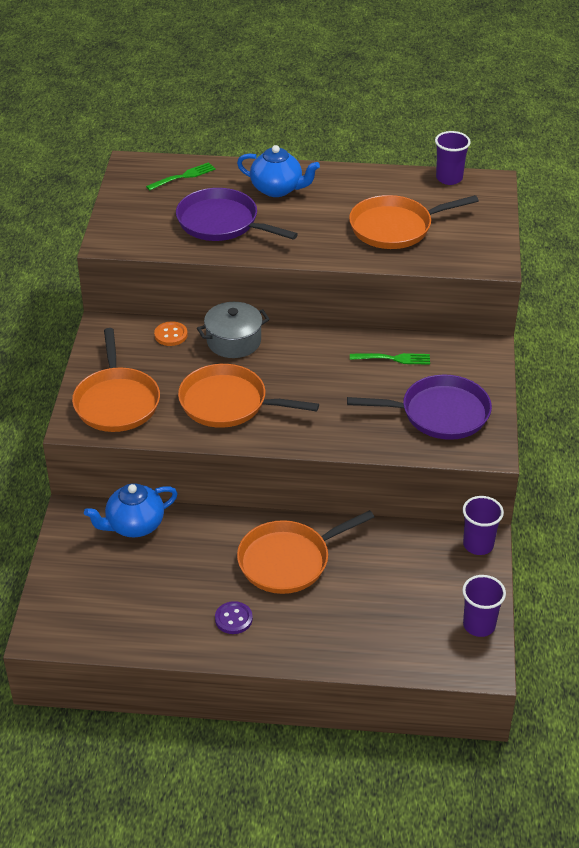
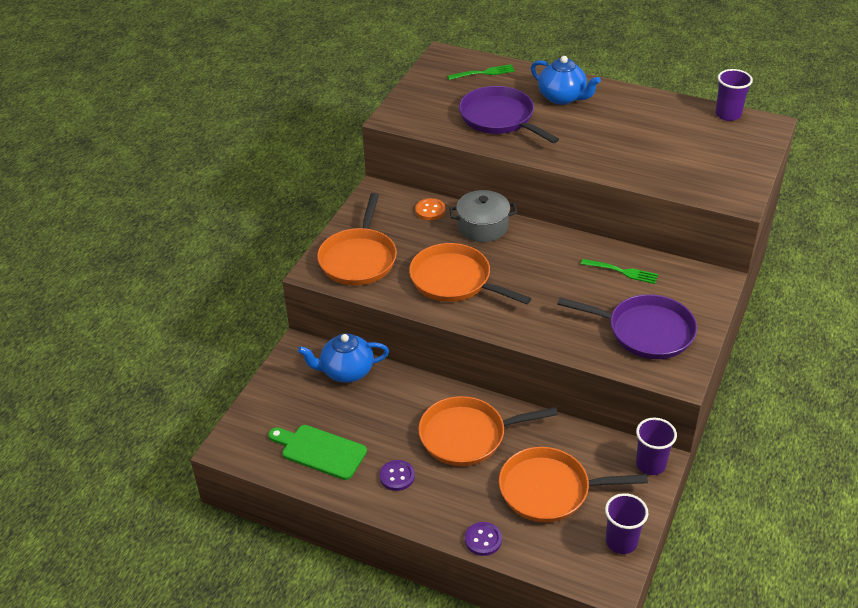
camera: 20 degrees right, 0 degrees up
(142, 613) = (320, 451): none -> green cutting board
(346, 658) = (483, 540): none -> purple button
(395, 228) = (656, 150): orange pan -> orange pan (549, 490)

